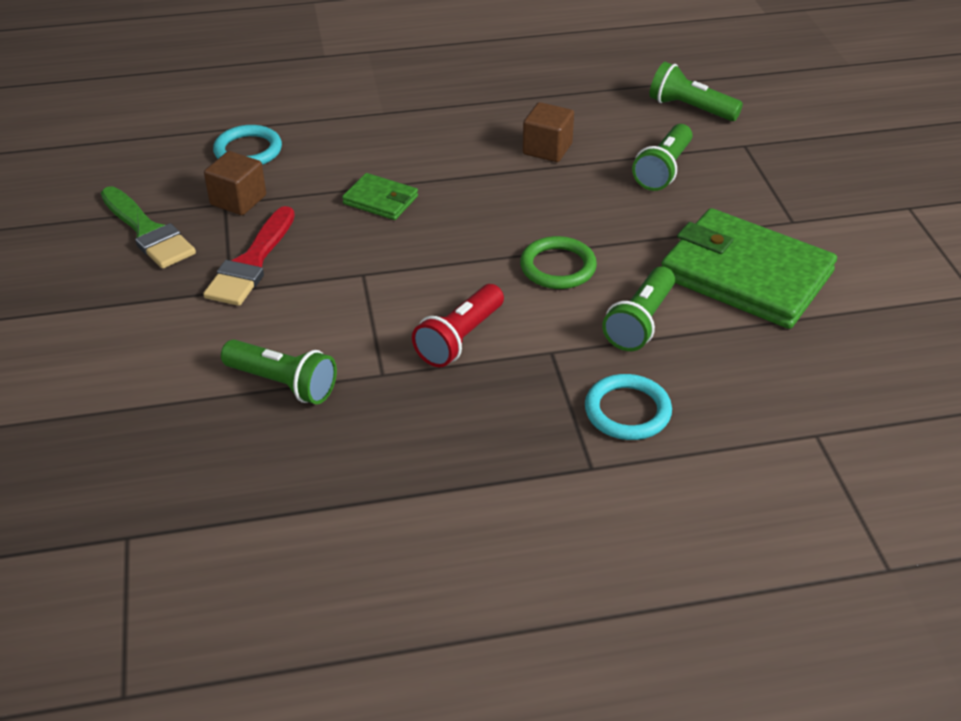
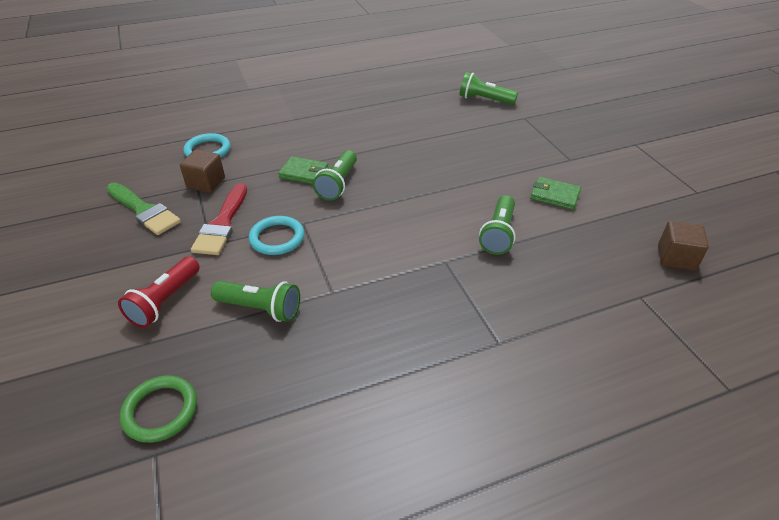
camera: 10 degrees left, 0 degrees up
(460, 338) = (380, 260): red flashlight -> red flashlight (165, 301)
(547, 149) = (404, 131): brown cube -> brown cube (676, 257)
(558, 267) = (433, 203): green ring -> green ring (160, 411)
(627, 411) = (510, 297): turquoise ring -> turquoise ring (277, 238)
(663, 170) = (480, 136): green flashlight -> green flashlight (338, 184)
(745, 275) = (554, 195): green wallet -> green wallet, size x0.47

